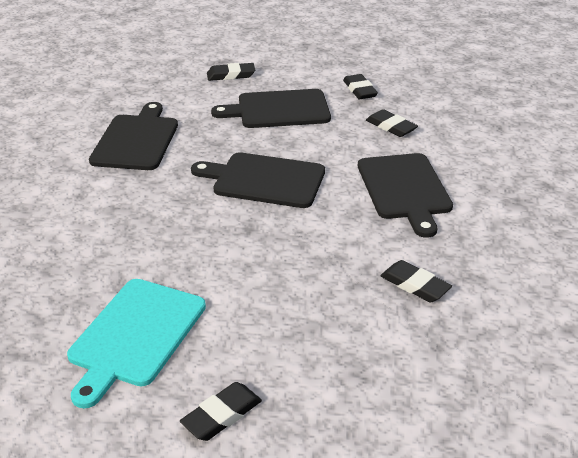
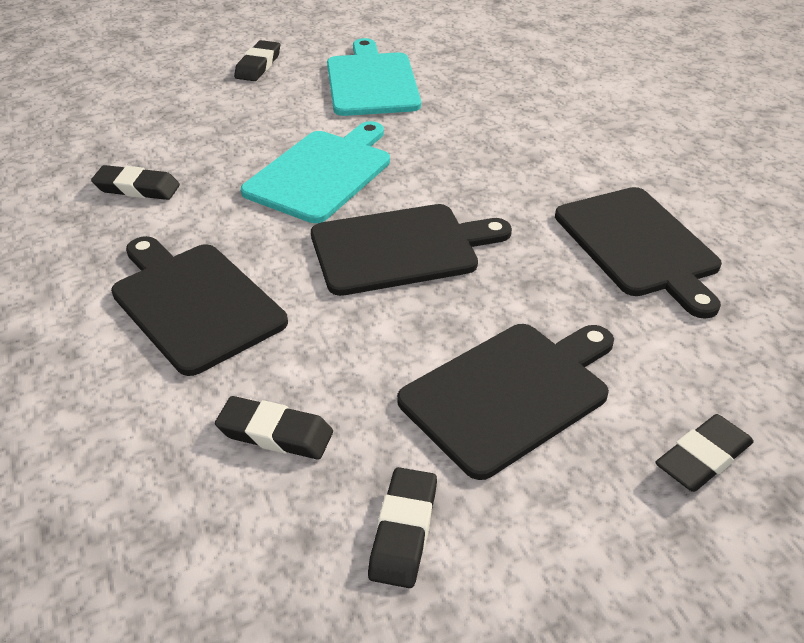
camera: 150 degrees right, 5 degrees up
(267, 248) = (322, 173): none -> turquoise cutting board
(359, 90) = (403, 531): black eraser -> black eraser turned 60 degrees clockwise

